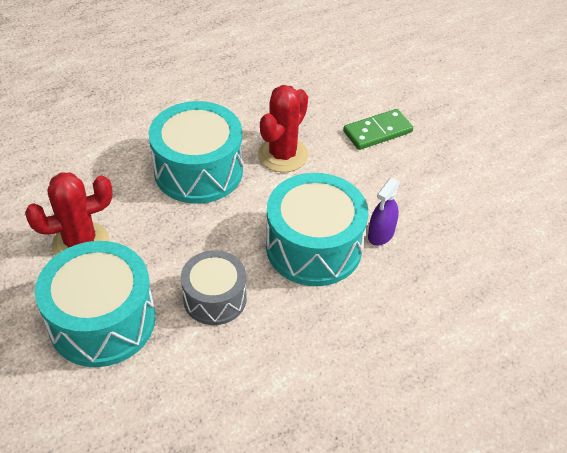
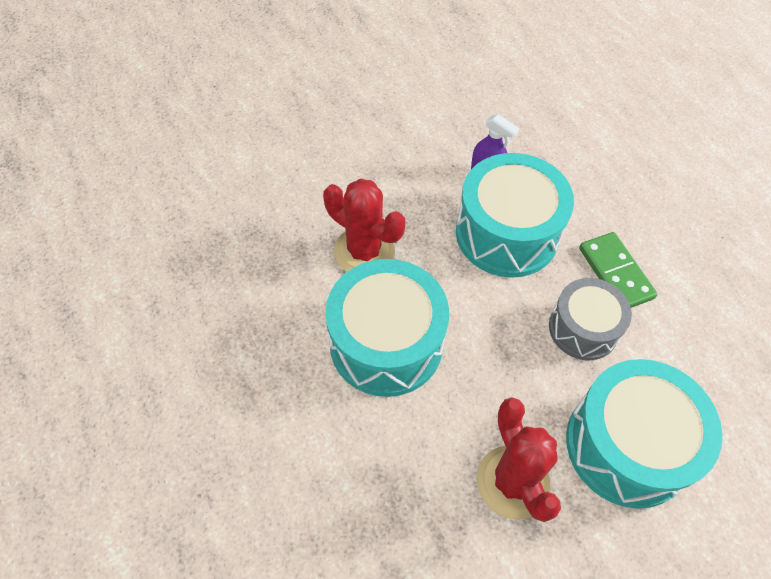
camera: 85 degrees left, 10 degrees up
(377, 132) = (332, 158): green domino -> green domino (615, 273)

